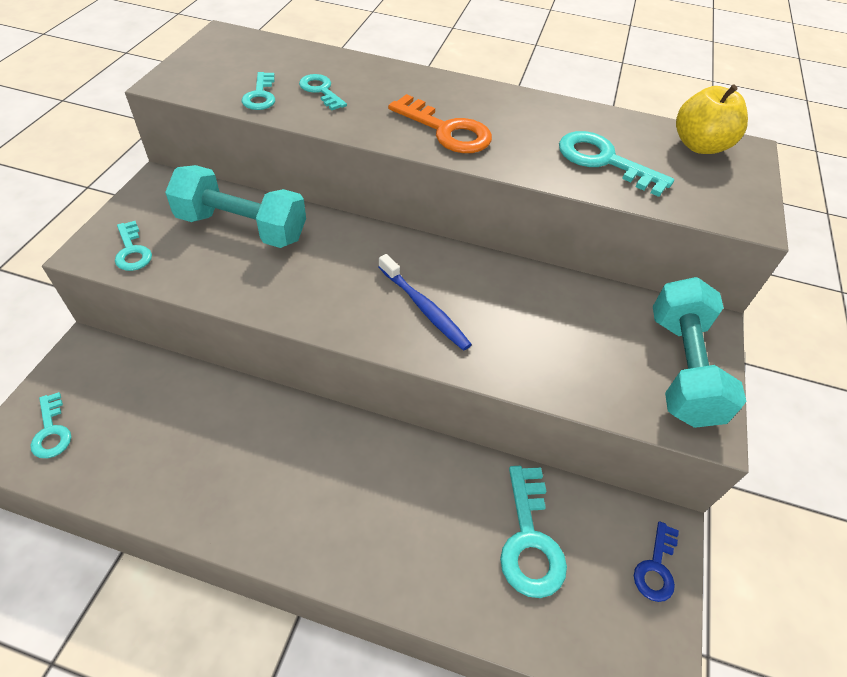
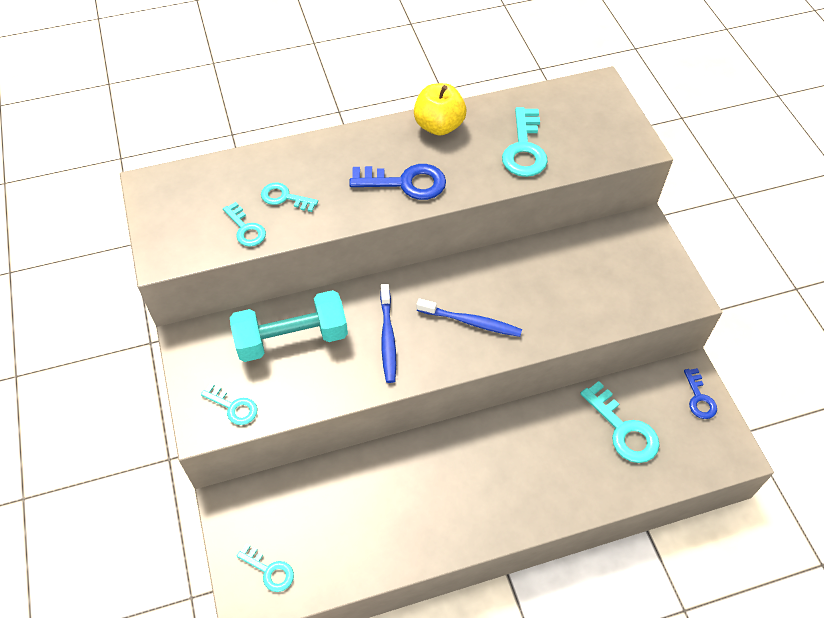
camera: 30 degrees left, 5 degrees up
(327, 275) = (388, 338): none -> blue toothbrush
(447, 131) = (406, 183): orange key -> blue key
(603, 161) = (524, 149): turquoise key -> turquoise key turned 90 degrees counterclockwise
(681, 368) = (649, 267): turquoise dumbbell -> none
(699, 145) = (572, 99): yellow apple -> yellow apple (439, 126)

